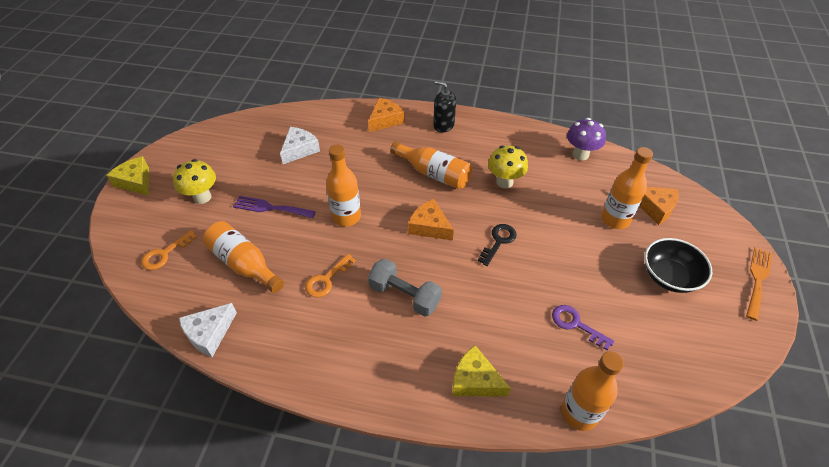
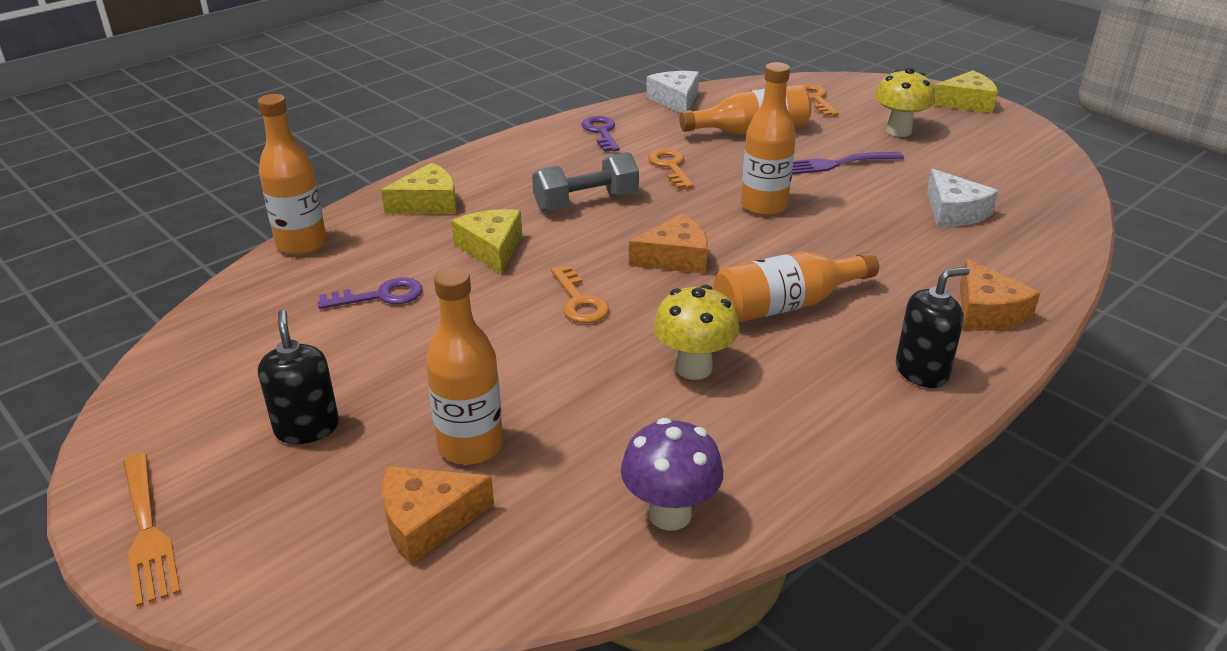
camera: 125 degrees right, 15 degrees down
(270, 208) = (835, 164): purple fork -> purple fork turned 150 degrees counterclockwise
(298, 348) = (601, 132): none -> purple key
(491, 307) = (491, 249): none -> yellow cheese
(498, 241) = (579, 301): black key -> orange key
(669, 276) = (307, 428): black bowl -> black soap dispenser

